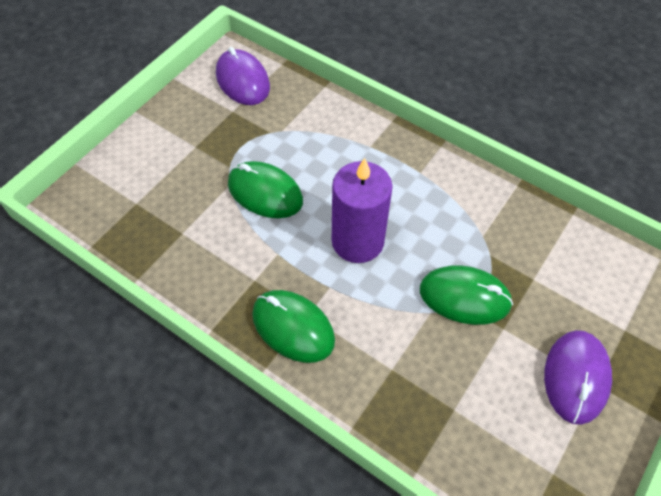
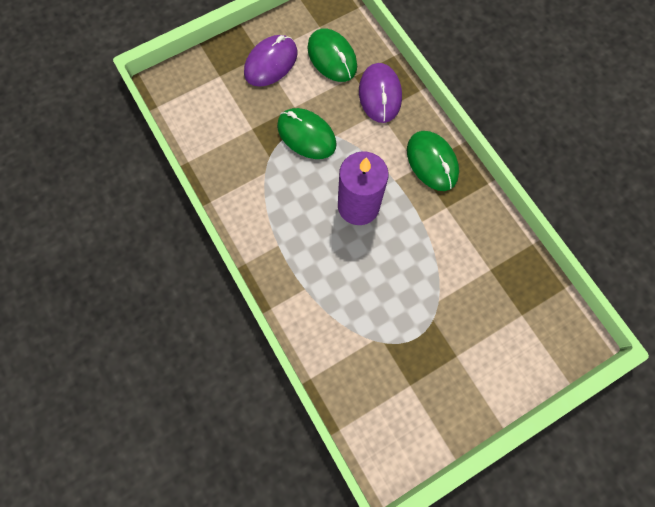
camera: 155 degrees left, 15 degrees up
(242, 80) = (387, 422): purple mouse -> purple mouse (380, 95)
(265, 192) = (412, 279): green mouse -> green mouse (332, 57)

